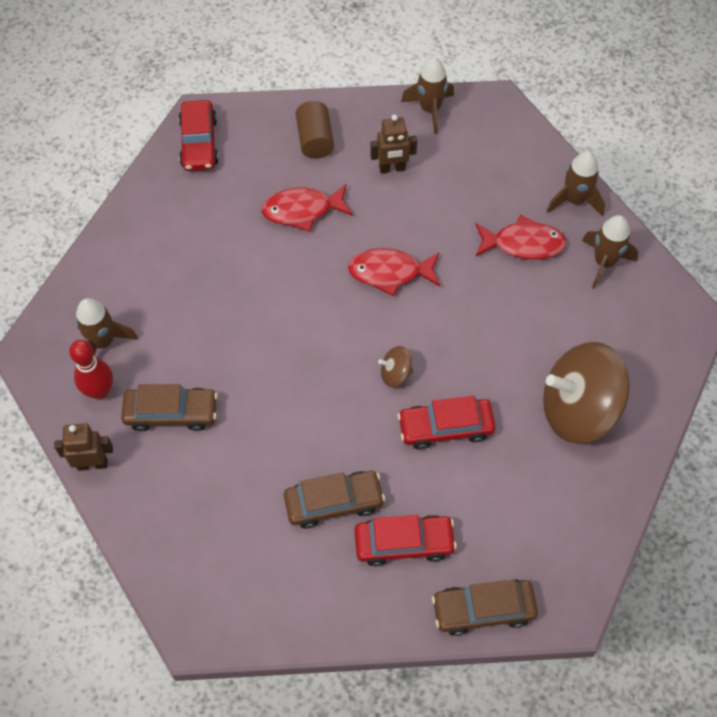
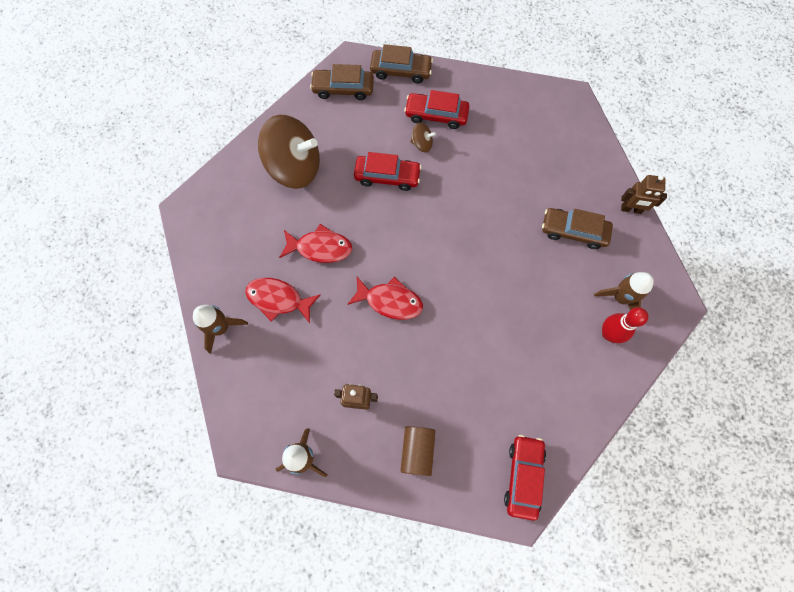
camera: 165 degrees left, 10 degrees up
(100, 391) = (624, 260): red bowling pin -> red bowling pin (608, 334)
(302, 210) = (445, 377): red fish -> red fish (320, 248)
(334, 502) = (473, 148): brown car -> brown car (343, 89)
(395, 374) = (409, 221): brown spinning top -> brown spinning top (422, 144)
(604, 262) = (225, 268): brown rocket -> none

